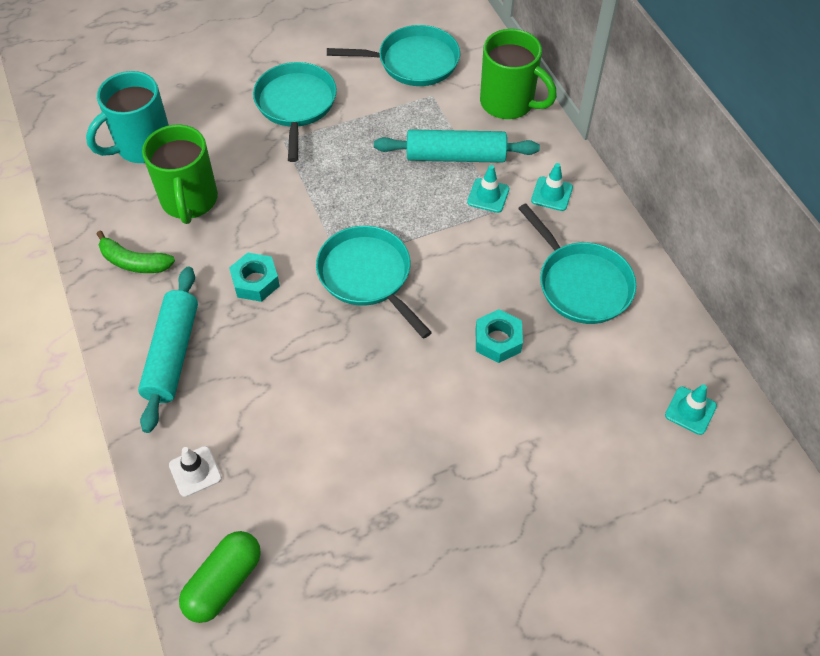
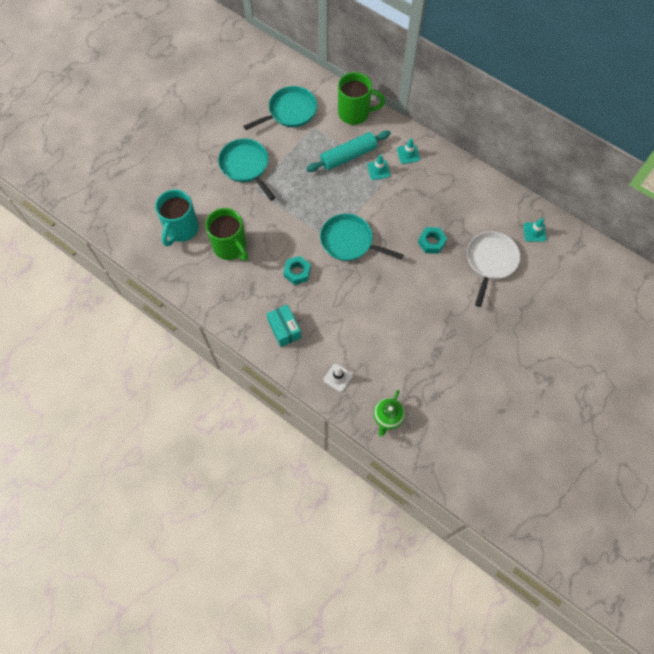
camera: 30 degrees left, 10 degrees up
(134, 262) = (228, 293): green banana -> none
(173, 354) = (284, 329): turquoise rolling pin -> turquoise box
(224, 582) = (387, 417): green capsule -> green teapot
(579, 419) = (490, 261): none -> white pan
(581, 284) = (451, 195): turquoise pan -> none

